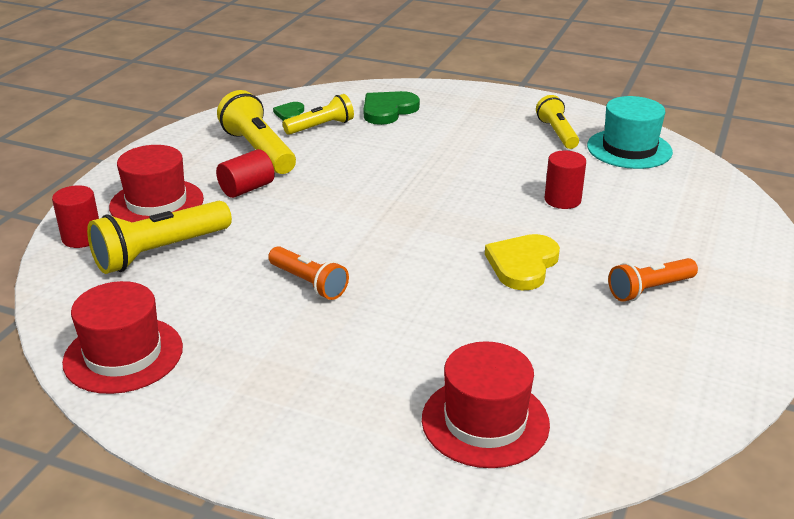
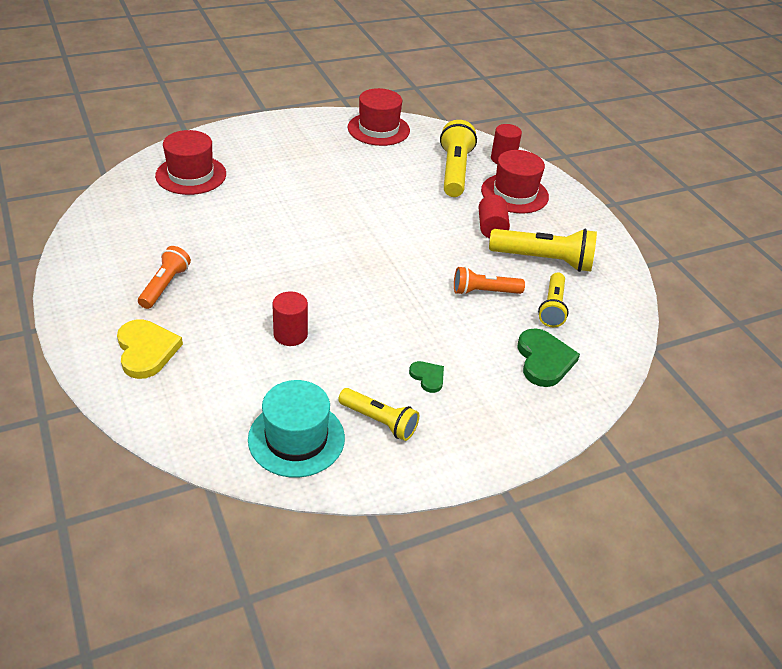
camera: 130 degrees right, 10 degrees up
(290, 113) = (596, 308): green heart -> green heart (428, 377)
(308, 283) = (358, 193): orange flashlight -> orange flashlight (484, 292)
(522, 264) = (260, 263): yellow heart -> yellow heart (146, 350)

